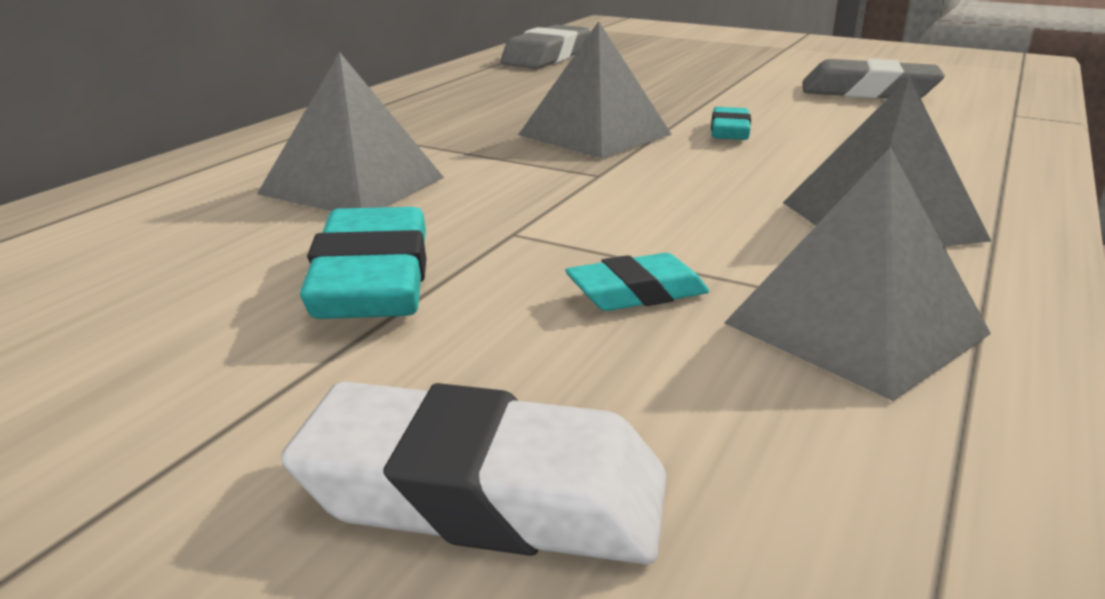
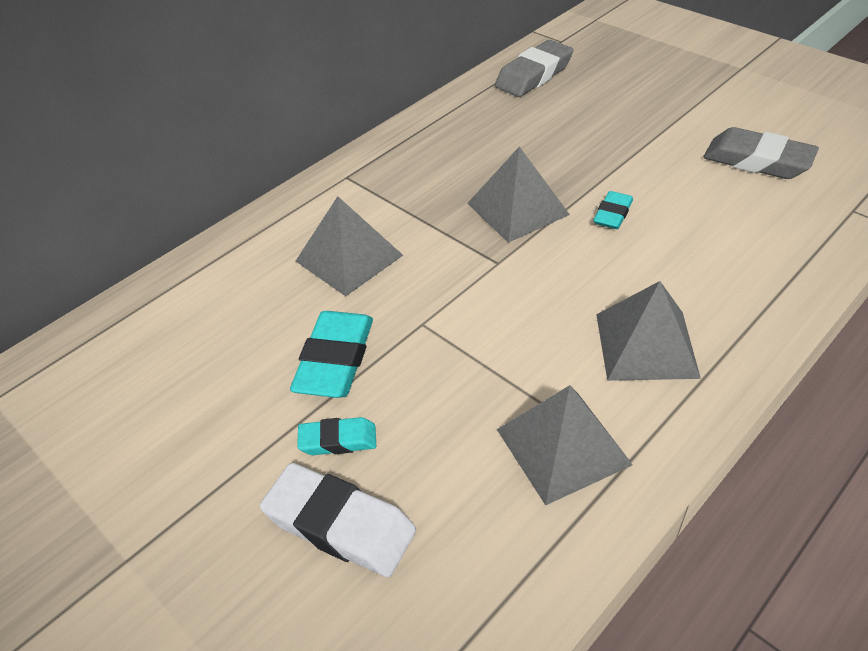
camera: 20 degrees right, 20 degrees up
(637, 293) = (464, 395): turquoise eraser -> turquoise eraser (338, 440)

